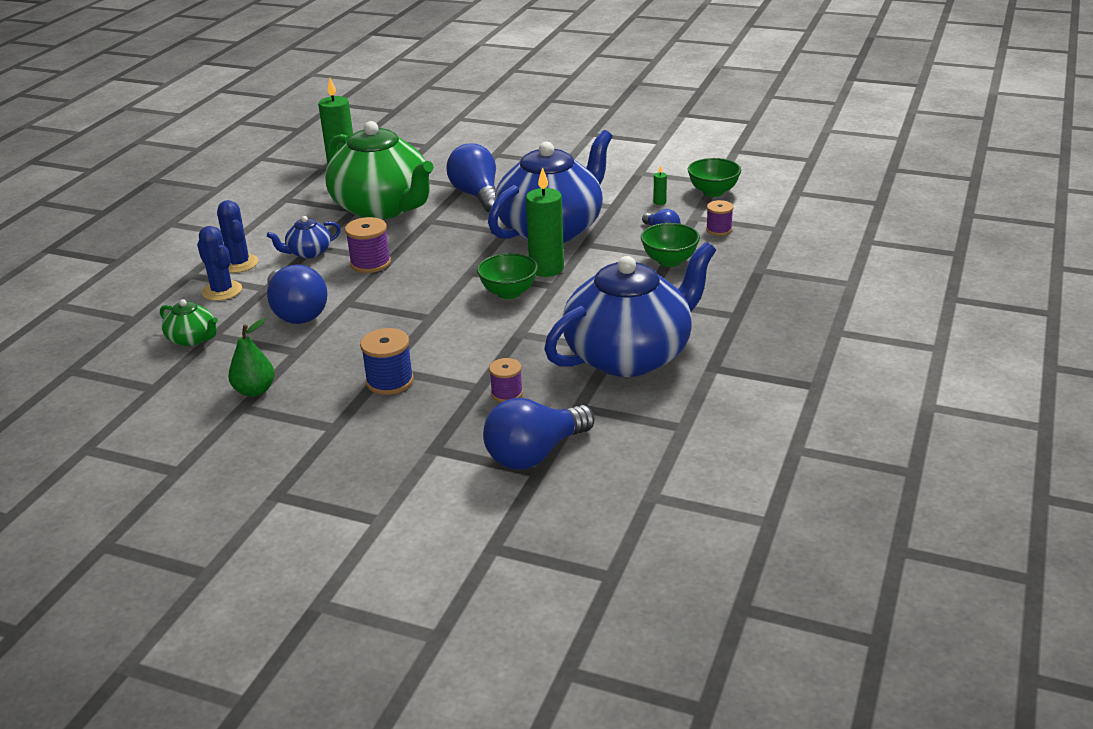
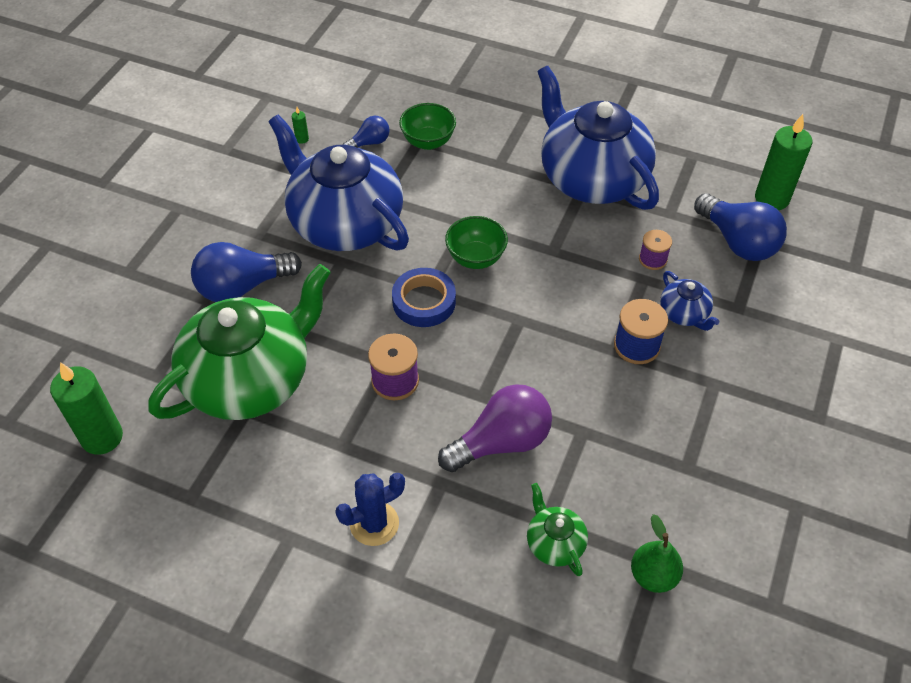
camera: 90 degrees left, 20 degrees up
(192, 339) = (554, 543): green teapot -> green teapot turned 60 degrees counterclockwise
(222, 291) = (443, 531): blue cactus -> none
(255, 390) = (657, 460): green pear -> green pear (653, 575)
(296, 312) = (501, 442): blue light bulb -> purple light bulb
(308, 252) = (357, 448): blue teapot -> blue teapot (684, 313)
(456, 270) = (424, 302): none -> blue tape
(546, 269) = (430, 229): green candle -> green candle (772, 198)
(713, 192) = (289, 100): green bowl -> none
(719, 229) = (371, 104): purple spool -> none

